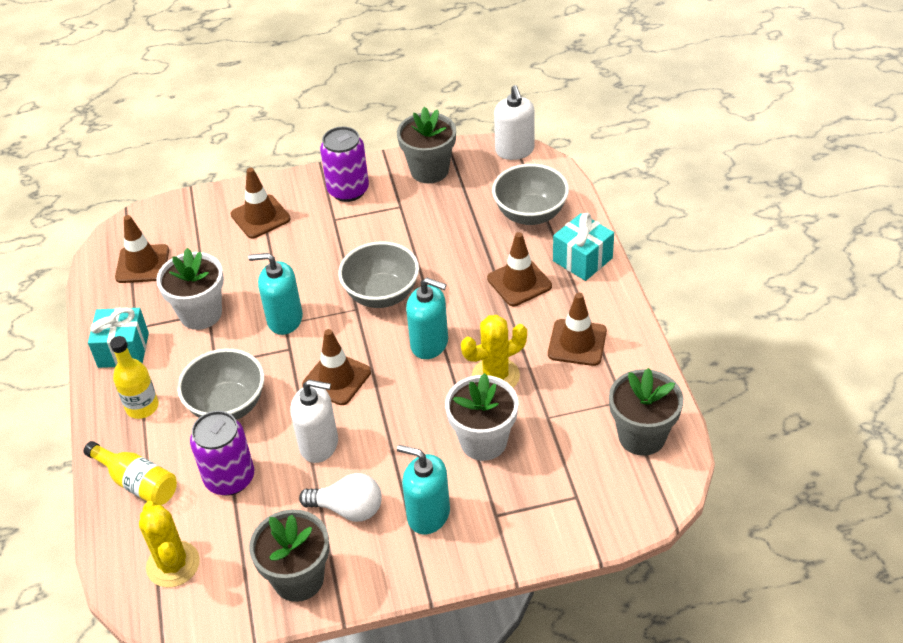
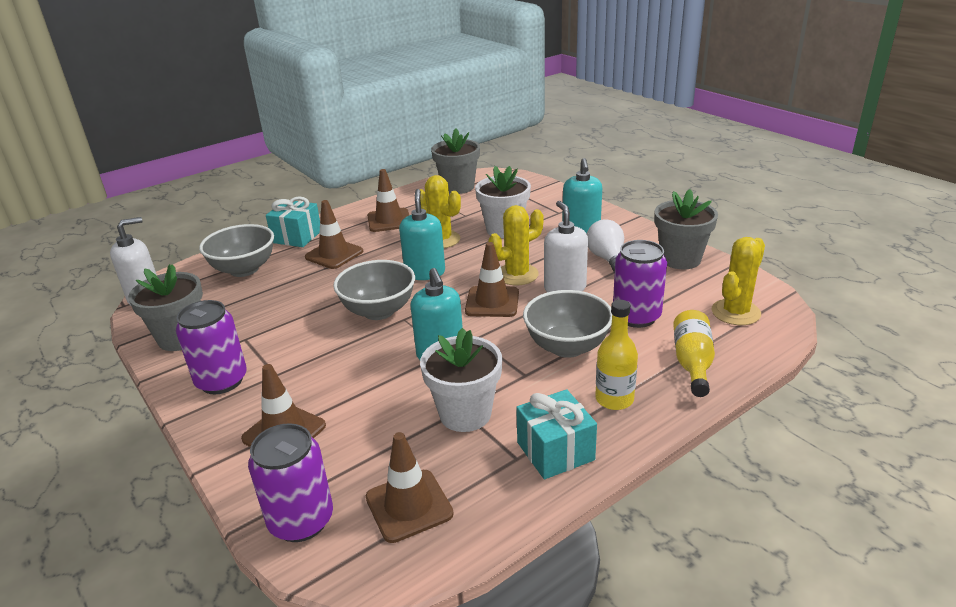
camera: 115 degrees left, 15 degrees down
(172, 216) = (301, 521): none -> purple can
(373, 416) = (517, 275): none -> yellow cactus

